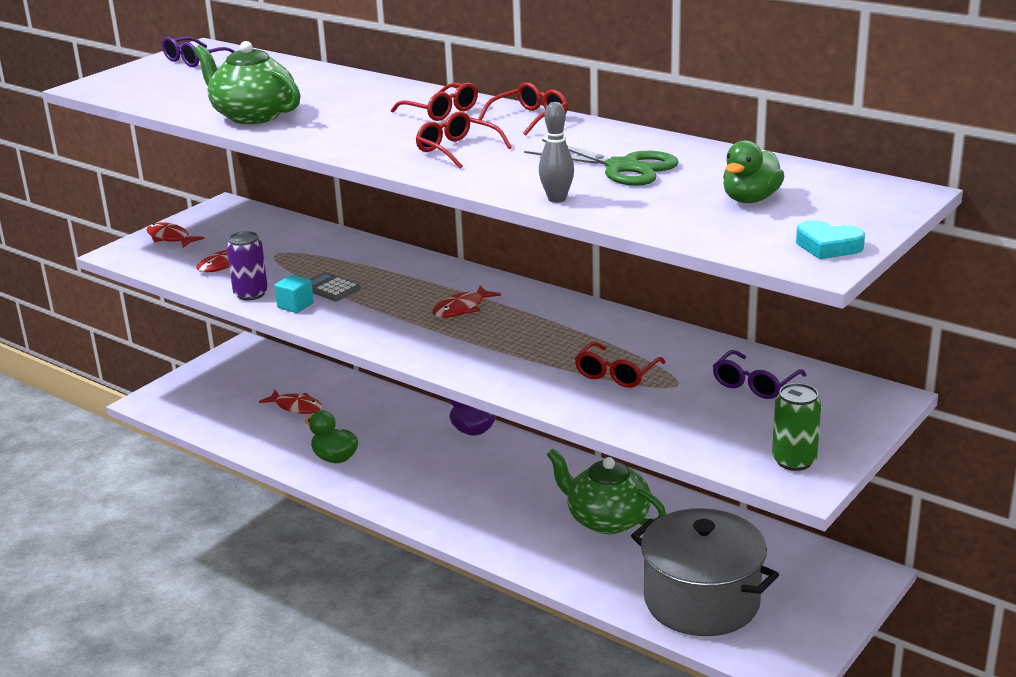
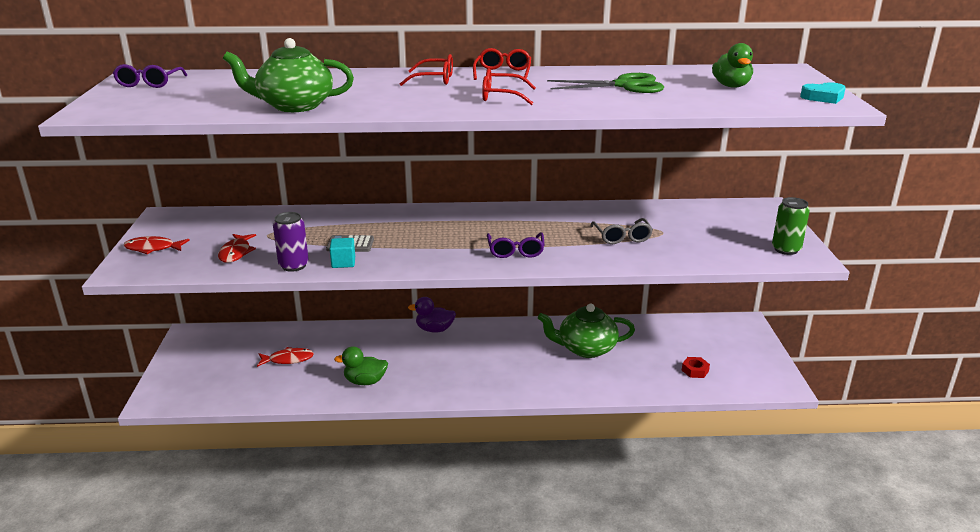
camera: 40 degrees left, 0 degrees up
(462, 309) = (465, 230): red fish -> none
(557, 199) = (632, 107): grey bowling pin -> none
(616, 374) = (622, 237): red glasses -> grey glasses
(701, 601) = (695, 370): grey pot -> red nut
(754, 384) = (699, 219): purple glasses -> purple glasses (515, 251)

